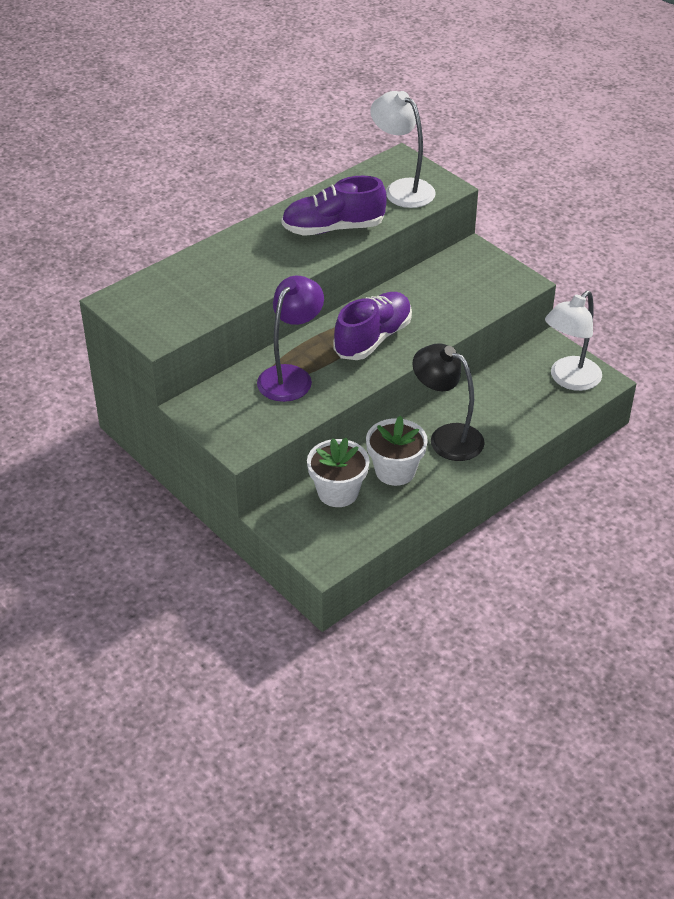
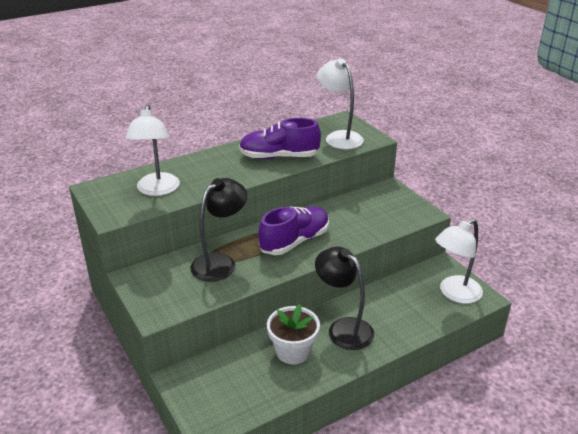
camera: 10 degrees right, 10 degrees down
(196, 294) = (157, 190): none -> white lamp
(291, 376) = (220, 262): purple lamp -> black lamp
(338, 492) = (239, 363): white flower pot -> none

